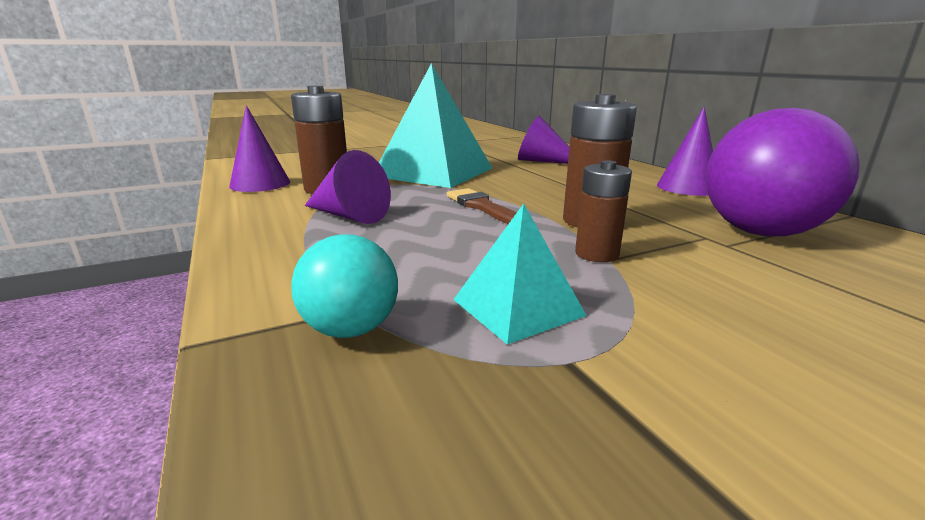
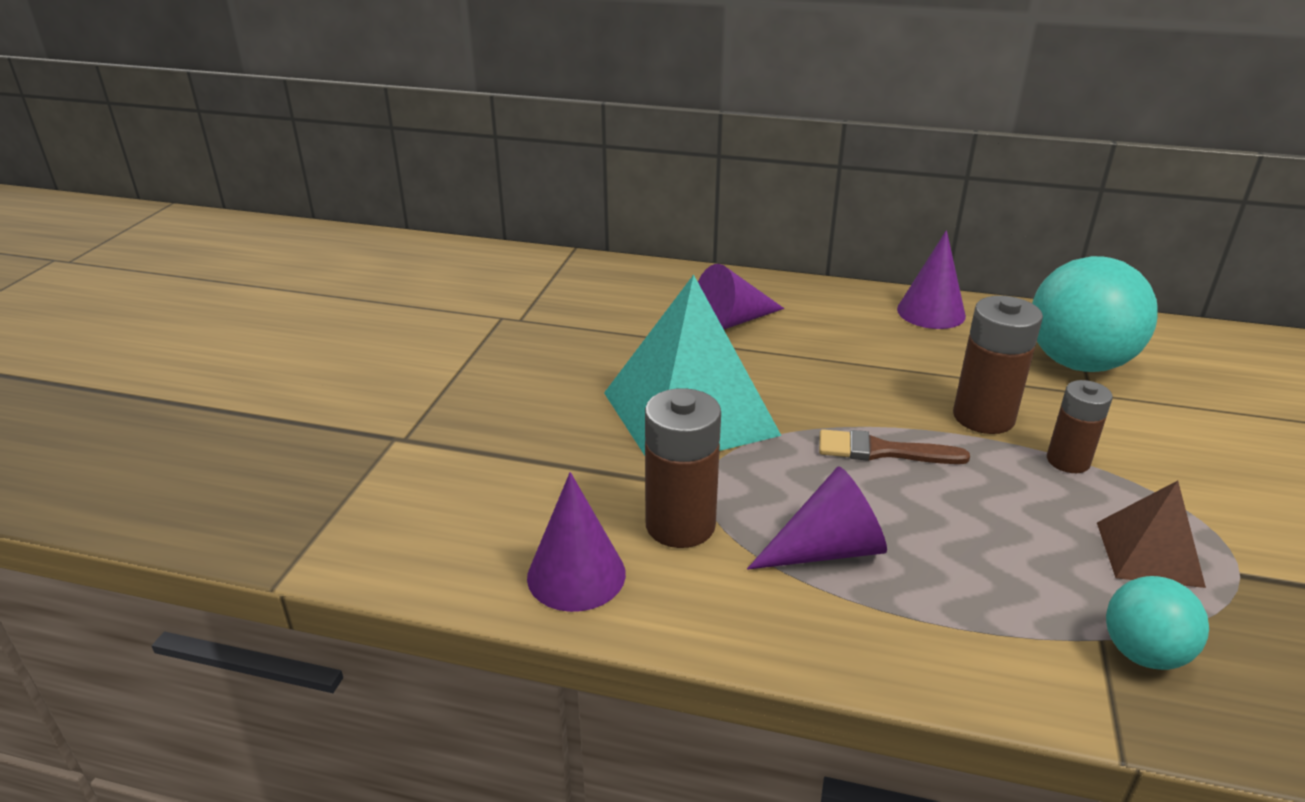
camera: 50 degrees left, 10 degrees up
(517, 307) = (1149, 554): turquoise pyramid -> brown pyramid
(760, 232) = (1078, 363): purple ball -> turquoise ball

